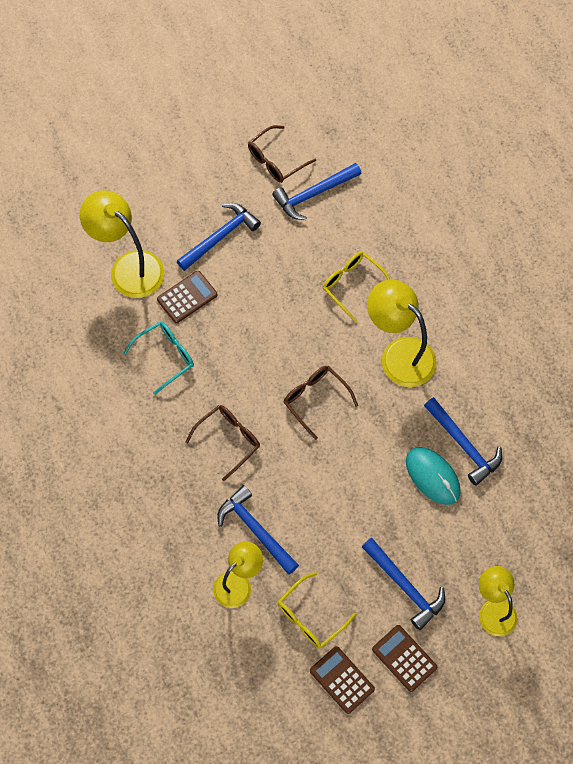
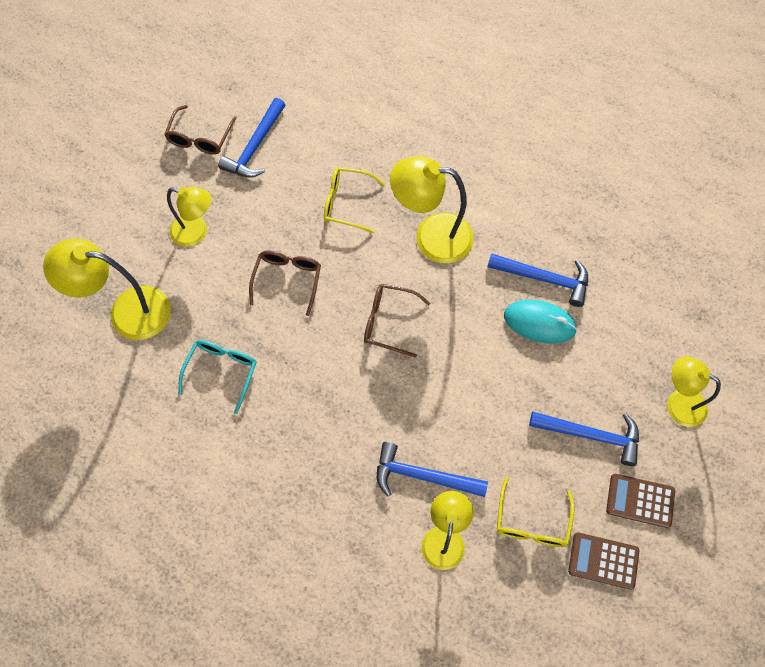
camera: 35 degrees left, 0 degrees up
(187, 297) = (204, 305): brown calculator -> none
(220, 237) = (196, 232): blue hammer -> yellow lamp
(228, 440) = (337, 410): brown glasses -> brown glasses (287, 280)

